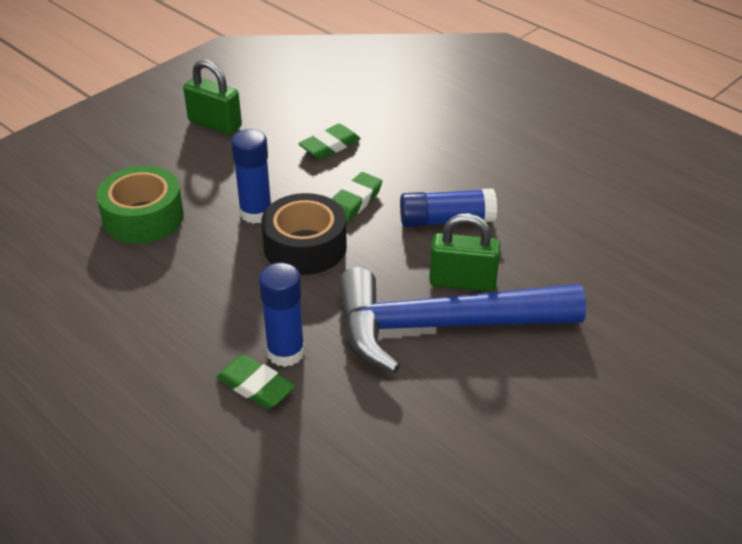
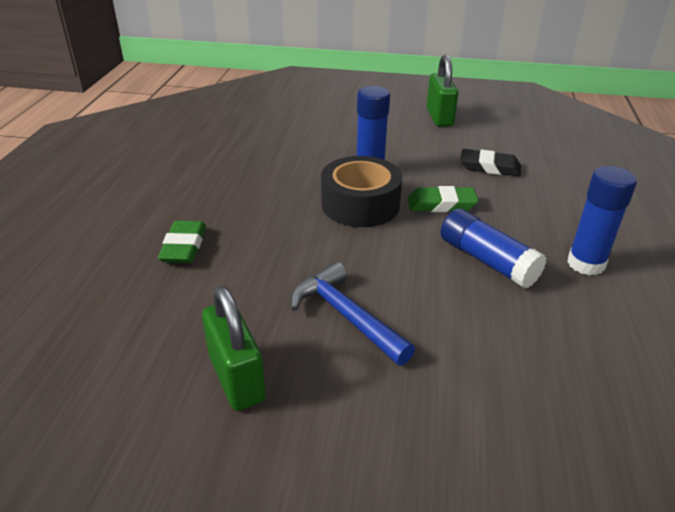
camera: 55 degrees right, 5 degrees down
(143, 217) = (310, 133): green tape -> none
(285, 352) = (232, 245): blue glue stick -> blue glue stick (586, 264)
(329, 146) = (490, 167): green eraser -> black eraser
(442, 326) = (346, 316): blue hammer -> blue hammer, size x0.54
(462, 281) = (419, 304): green padlock -> green padlock (237, 378)

